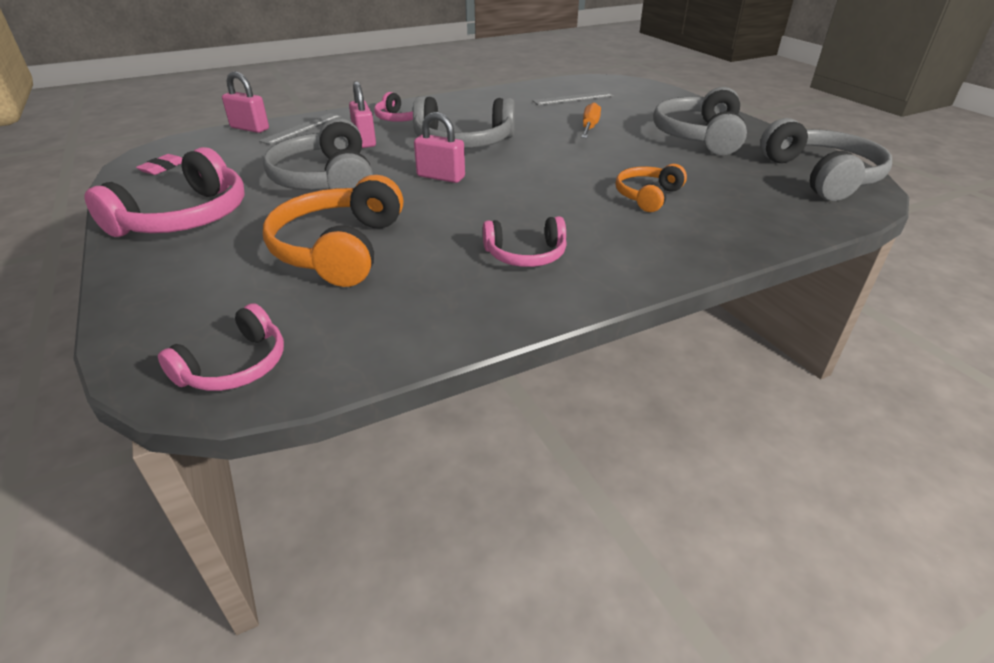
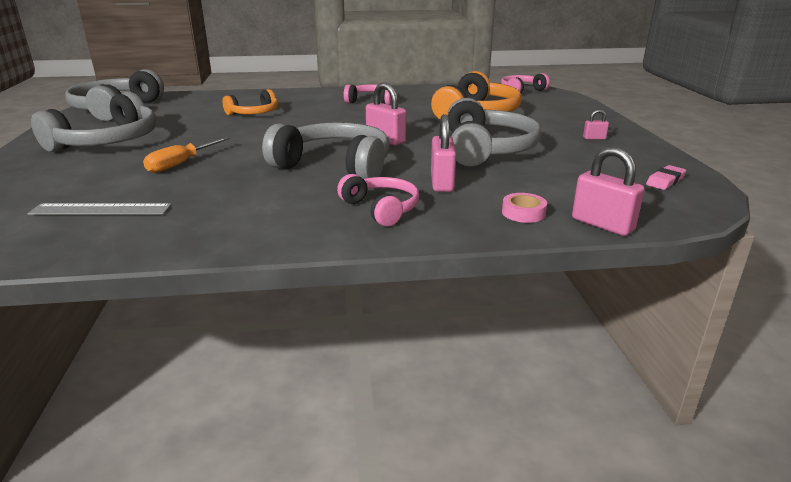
camera: 160 degrees left, 10 degrees down
(185, 218) = (594, 138): pink headphones -> pink padlock
(302, 128) = (523, 213): grey ruler -> pink tape

